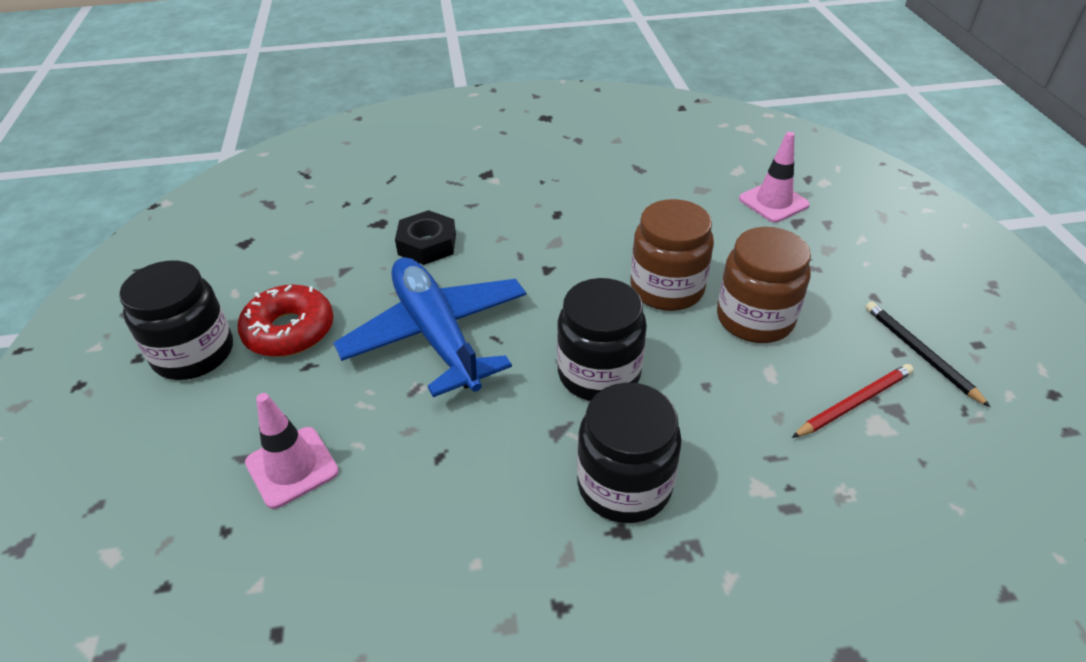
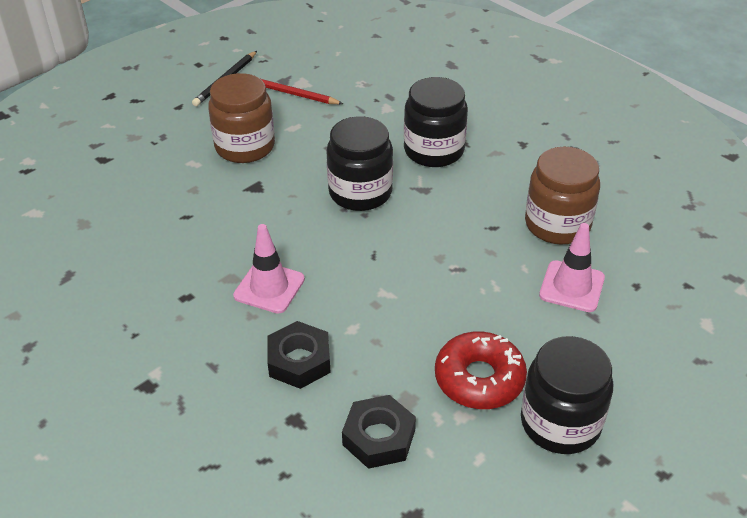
camera: 125 degrees left, 0 degrees up
(315, 253) = (379, 437): none -> black nut
(436, 335) = (400, 288): blue plane -> none
(667, 288) = (244, 194): brown jar -> brown jar (557, 224)
(773, 202) = (79, 178): pink traffic cone -> pink traffic cone (269, 287)

